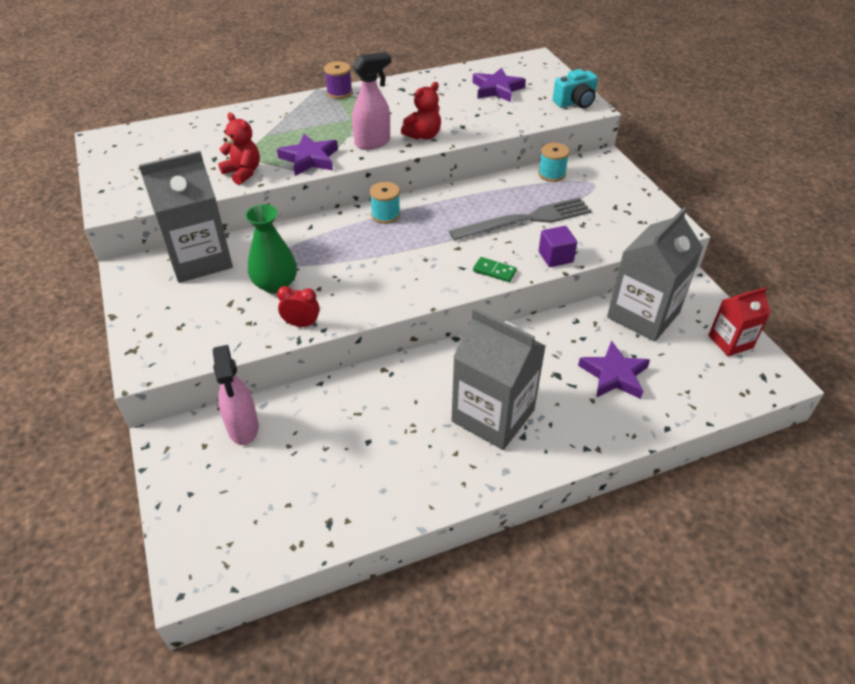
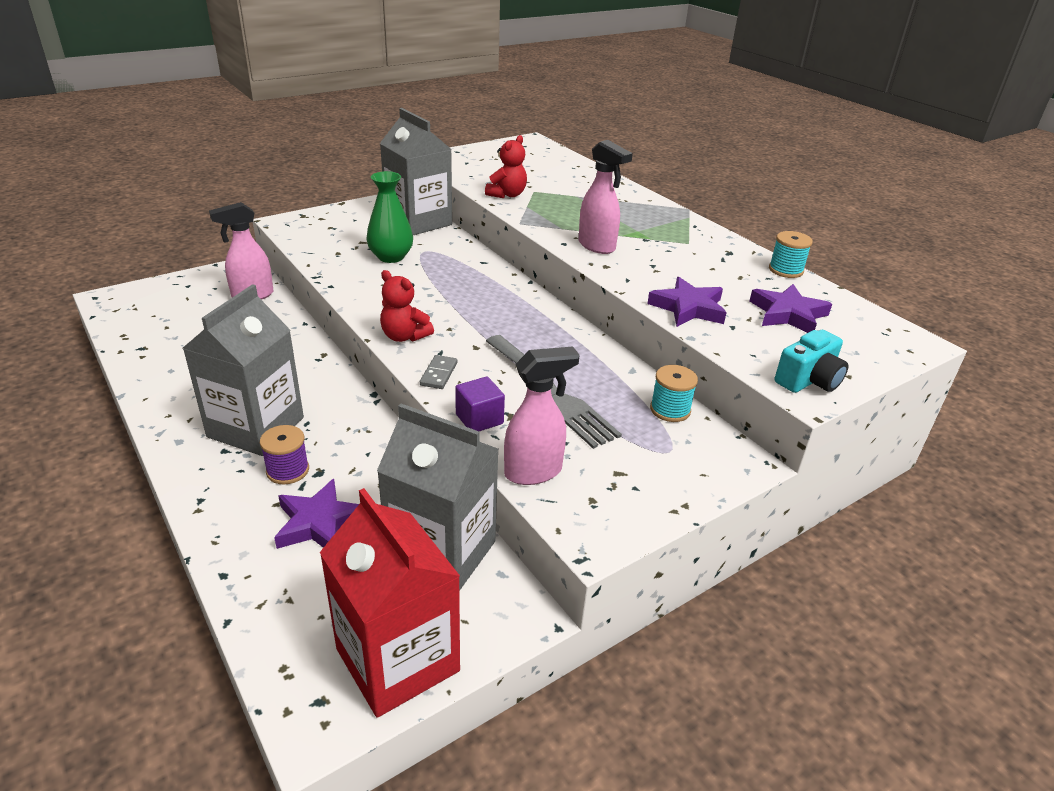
camera: 75 degrees right, 10 degrees down
(301, 324) = (337, 275): red clock -> none
(310, 159) = (546, 219): purple star -> purple star (688, 308)
(339, 92) = (689, 220): purple spool -> purple spool (288, 470)
(385, 215) = (520, 298): turquoise spool -> turquoise spool (785, 270)
(423, 135) = (631, 272): red teddy bear -> red teddy bear (404, 336)
(494, 271) = (439, 374): green domino -> grey domino
(575, 102) = (808, 380): turquoise camera -> turquoise camera turned 90 degrees counterclockwise
(614, 240) = (534, 472): none -> pink spray bottle
(730, 341) = (397, 660): red carton -> red carton, size x1.77

